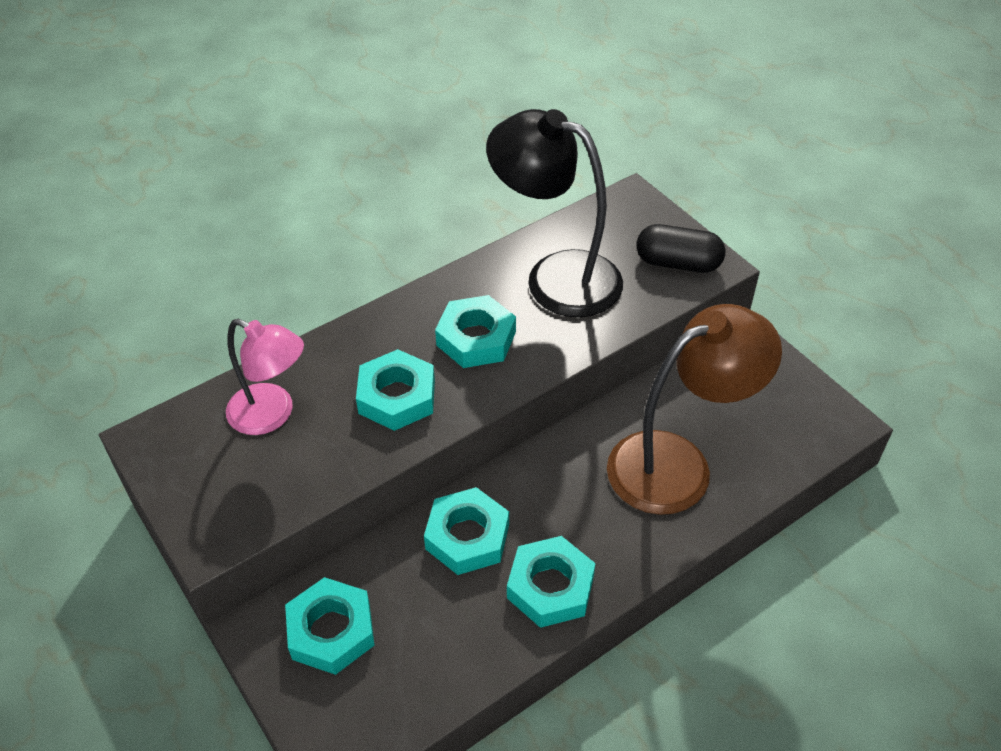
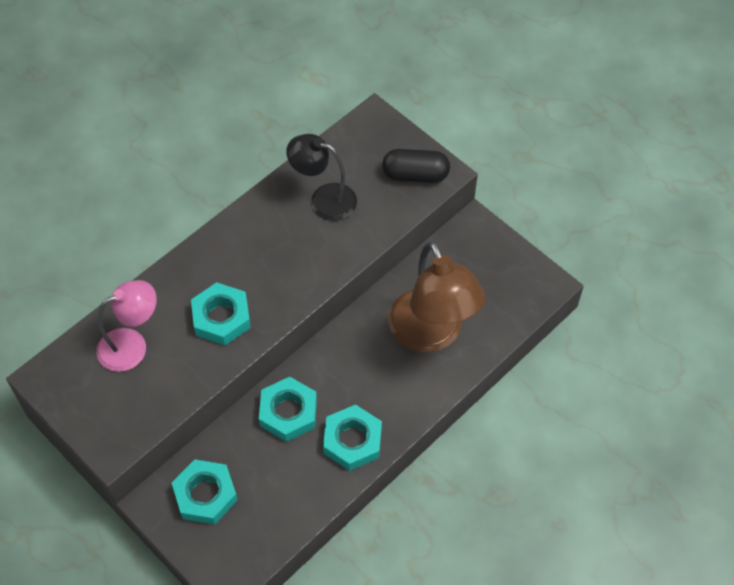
camera: 10 degrees left, 10 degrees up
(272, 415) = (132, 345): pink lamp -> pink lamp turned 45 degrees counterclockwise
(476, 338) = (272, 261): turquoise nut -> none
(555, 277) = (324, 199): black lamp -> black lamp, size x0.63
(677, 463) = (431, 334): brown lamp -> brown lamp turned 105 degrees clockwise

